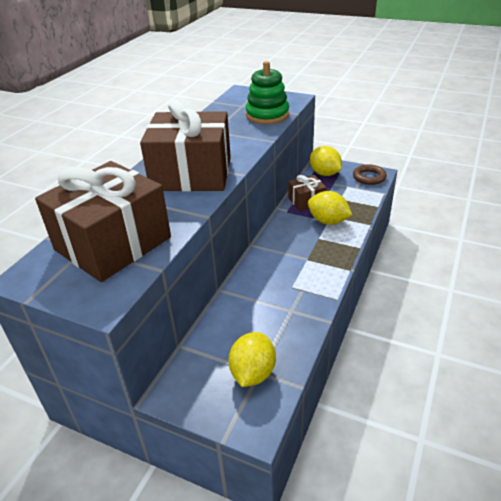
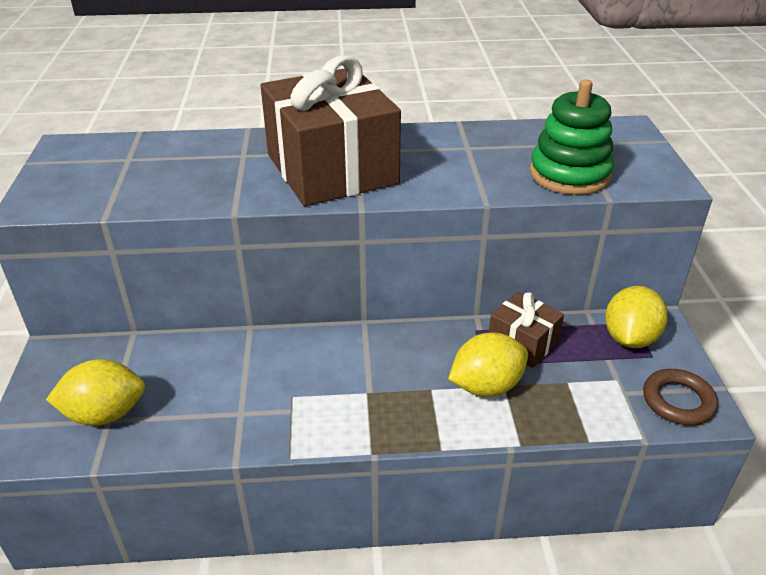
camera: 60 degrees right, 0 degrees up
(113, 243) = (143, 172): brown gift -> none
(328, 221) = (486, 386): yellow lemon -> yellow lemon turned 60 degrees clockwise

